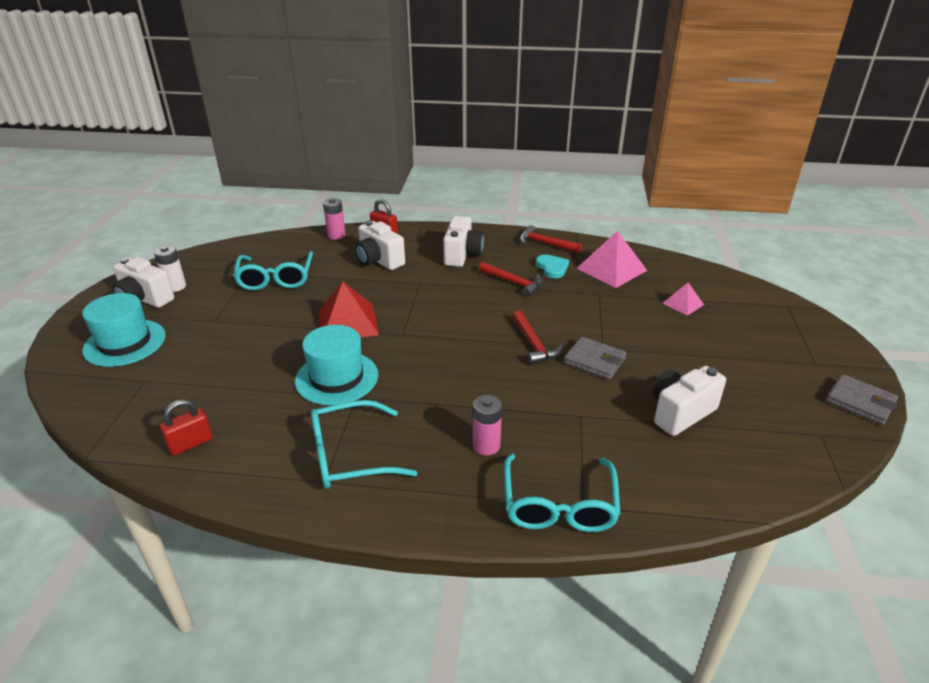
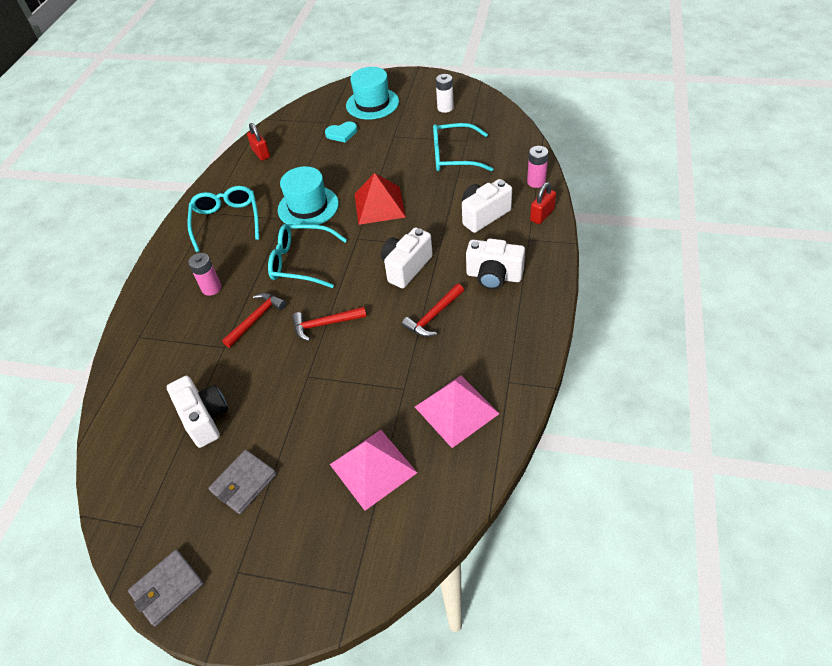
camera: 100 degrees right, 15 degrees up
(144, 299) = (428, 98): white camera -> white camera (406, 267)
(545, 243) = (521, 351): red hammer -> red hammer (256, 319)
(552, 268) = (462, 352): turquoise heart -> turquoise heart (342, 133)
(559, 505) = (144, 324): turquoise glasses -> turquoise glasses (301, 262)
(594, 361) = (290, 367): grey wallet -> grey wallet (244, 483)
(683, 303) = (373, 468): pink pyramid -> pink pyramid, size x1.84

